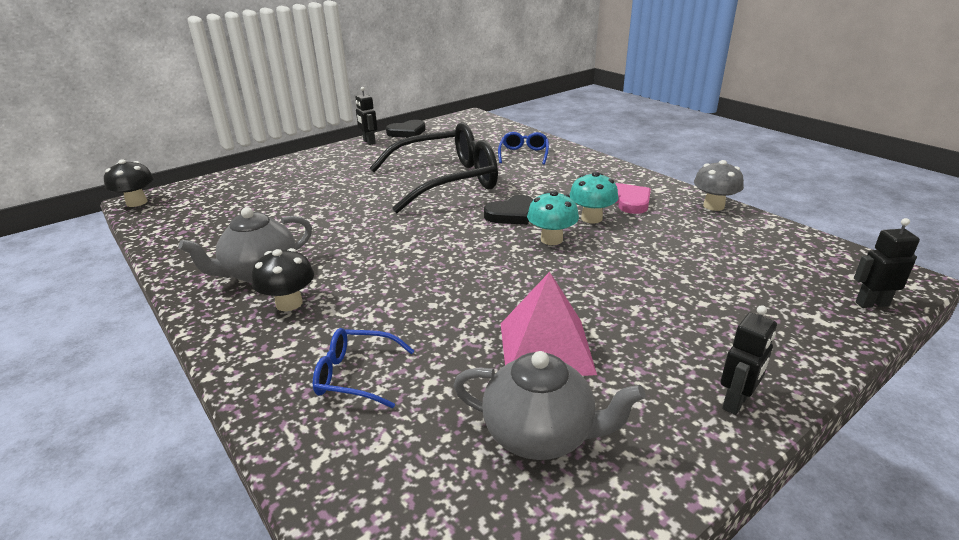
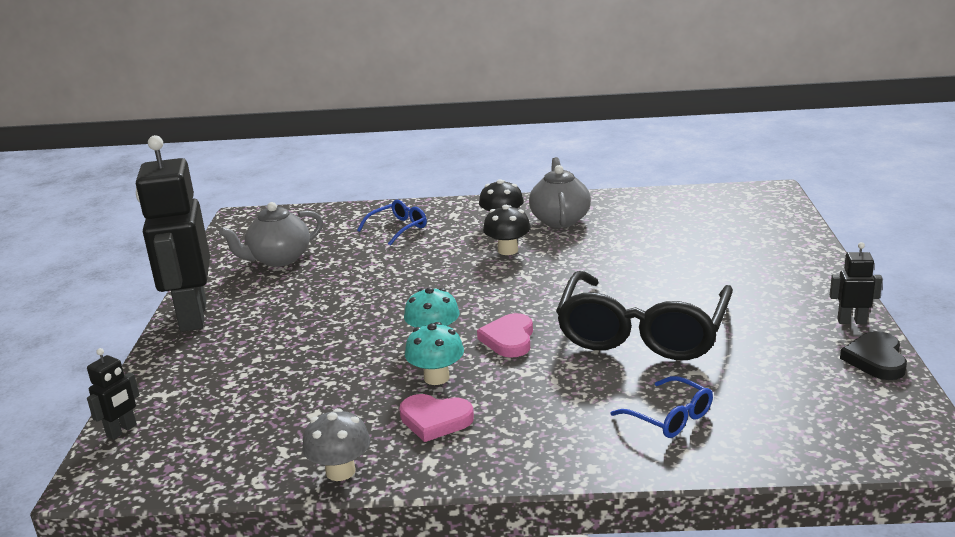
camera: 130 degrees right, 5 degrees down
(137, 202) = (769, 189): black mushroom -> black mushroom (508, 250)
(511, 214) = (509, 339): black heart -> pink heart
(546, 347) = (325, 283): pink pyramid -> none
(736, 402) = (192, 317): black robot -> black robot, size x2.37

